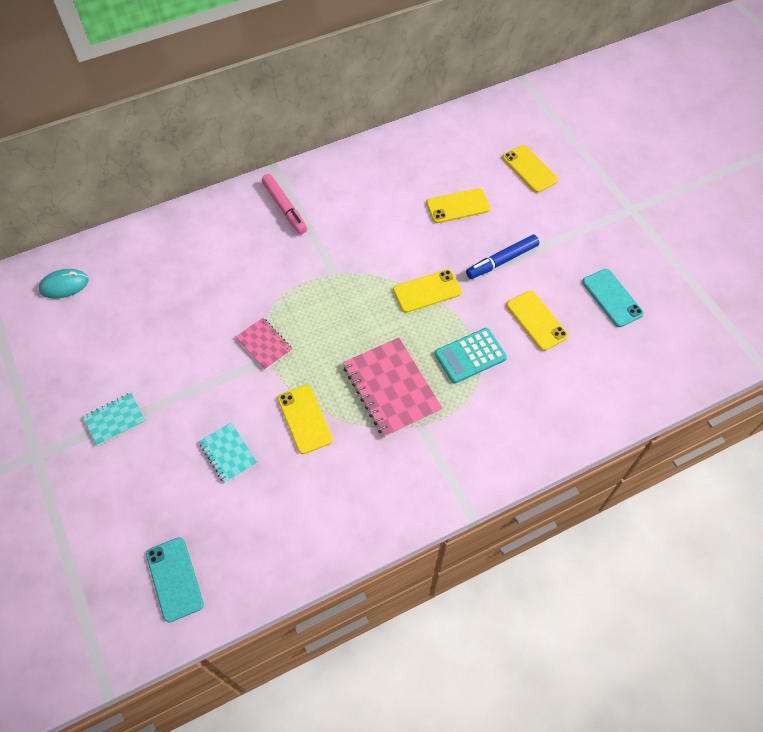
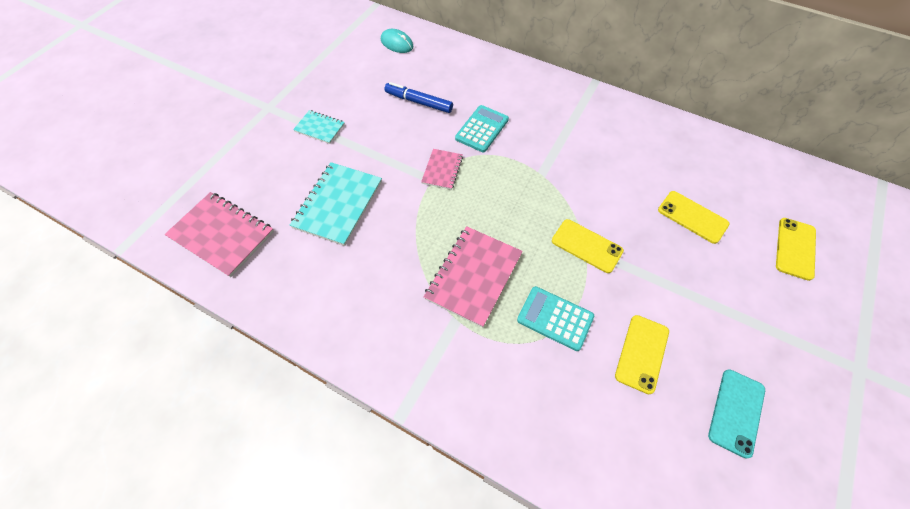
camera: 55 degrees right, 0 degrees up
(174, 579) = (222, 235): turquoise phone -> pink notebook
(228, 453) = (338, 204): turquoise notebook -> turquoise notebook, size x1.81
(246, 284) = (482, 129): none -> turquoise calculator
(284, 208) = (567, 109): pink marker -> none
(304, 419) = (400, 234): yellow phone -> none
(501, 261) = (674, 285): blue marker -> blue marker (419, 102)

